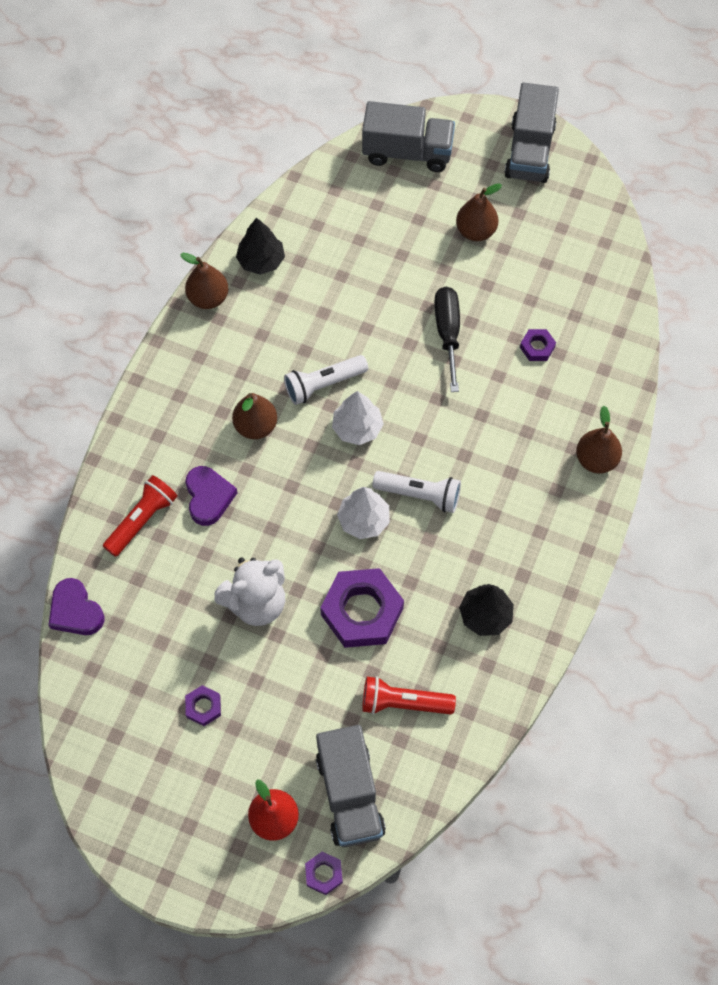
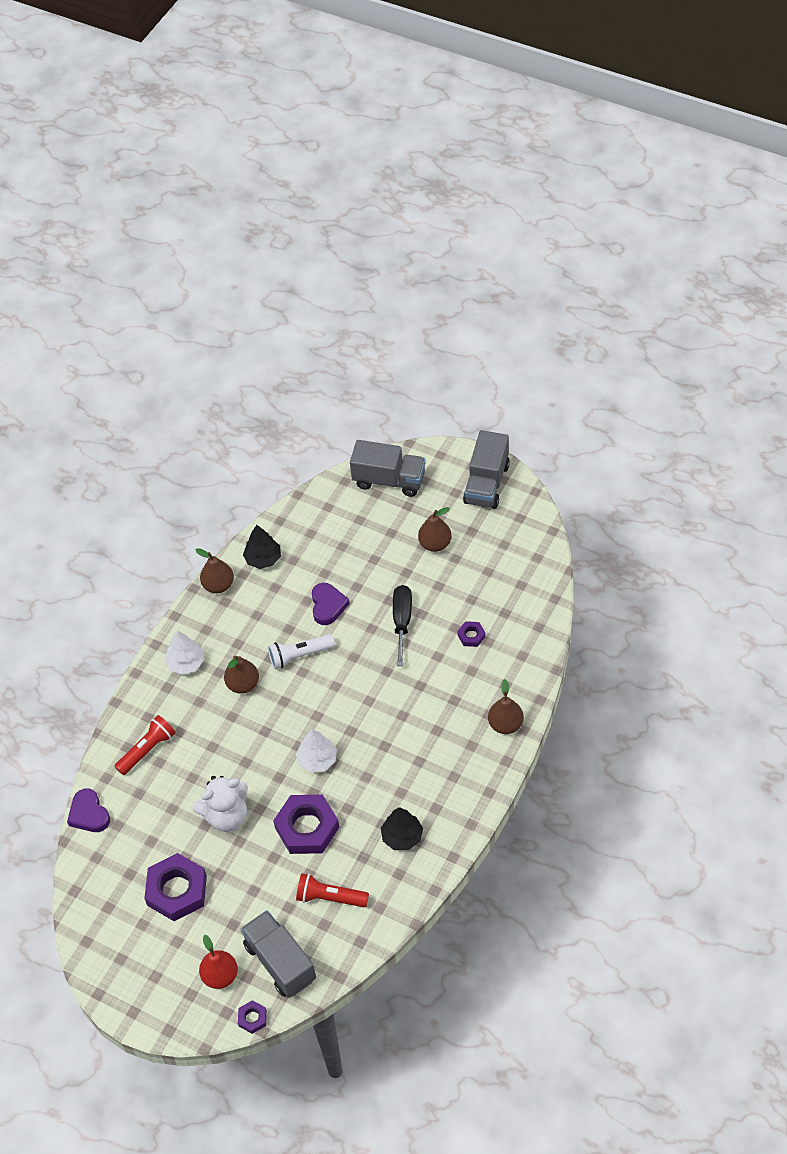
camera: 10 degrees right, 10 degrees down
(203, 707) = (177, 890): purple nut -> purple nut, size x2.16
(208, 497) = (200, 735): purple heart -> purple heart (328, 605)
(350, 794) = (280, 962): grey truck -> grey truck turned 150 degrees clockwise
(357, 428) = (321, 690): white tree -> white tree (186, 663)
(419, 495) = (363, 743): white flashlight -> none

